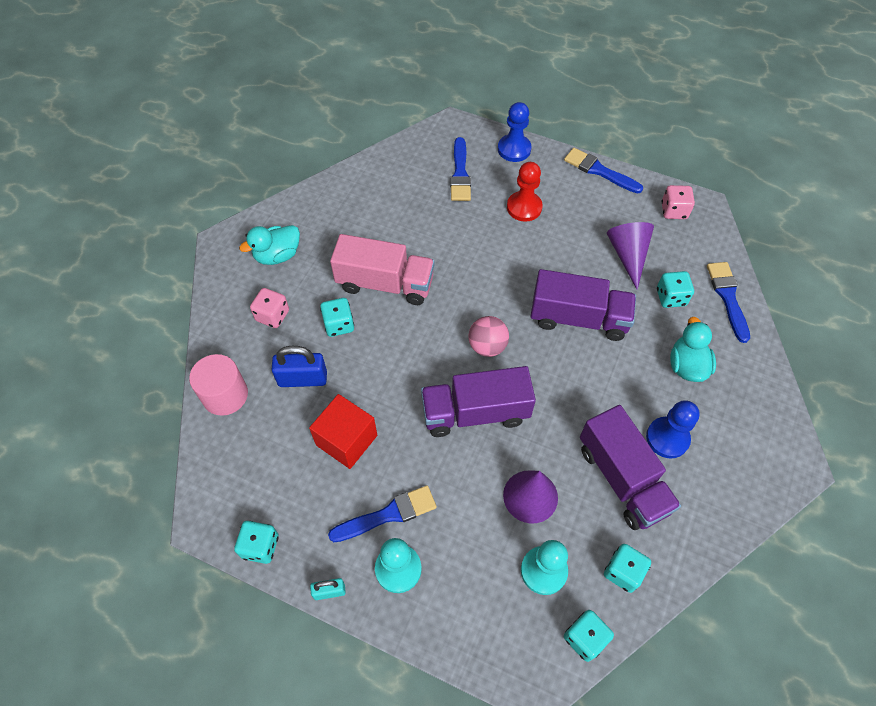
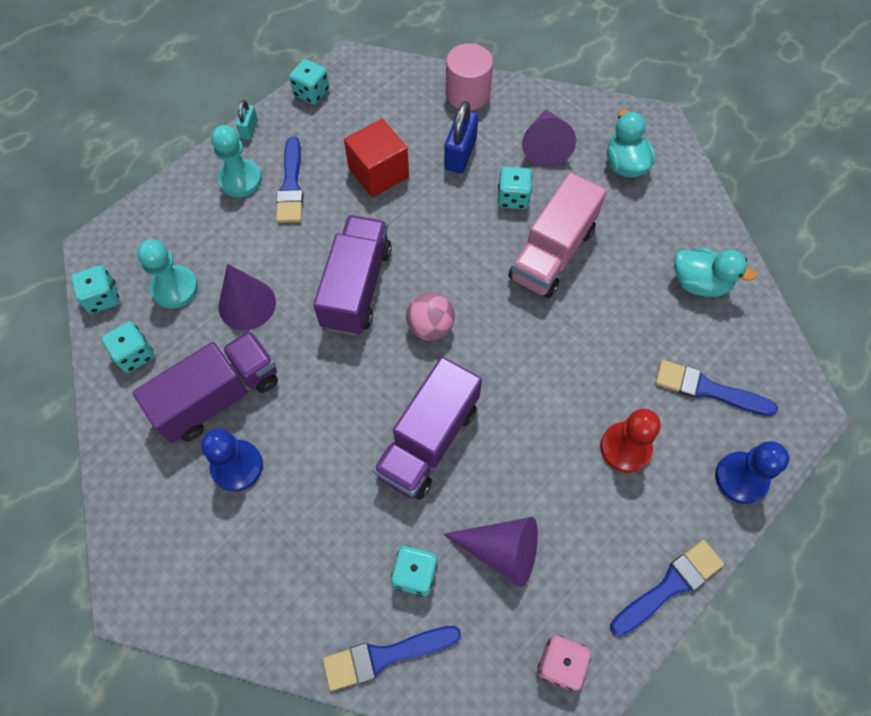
camera: 110 degrees right, 5 degrees up
(272, 315) = (545, 145): pink dice -> purple cone
(622, 479) = (219, 396): purple truck -> purple truck turned 150 degrees clockwise
(687, 366) = (311, 539): turquoise duck -> turquoise duck (699, 283)
(727, 297) = (385, 656): blue brush -> blue brush turned 150 degrees clockwise

